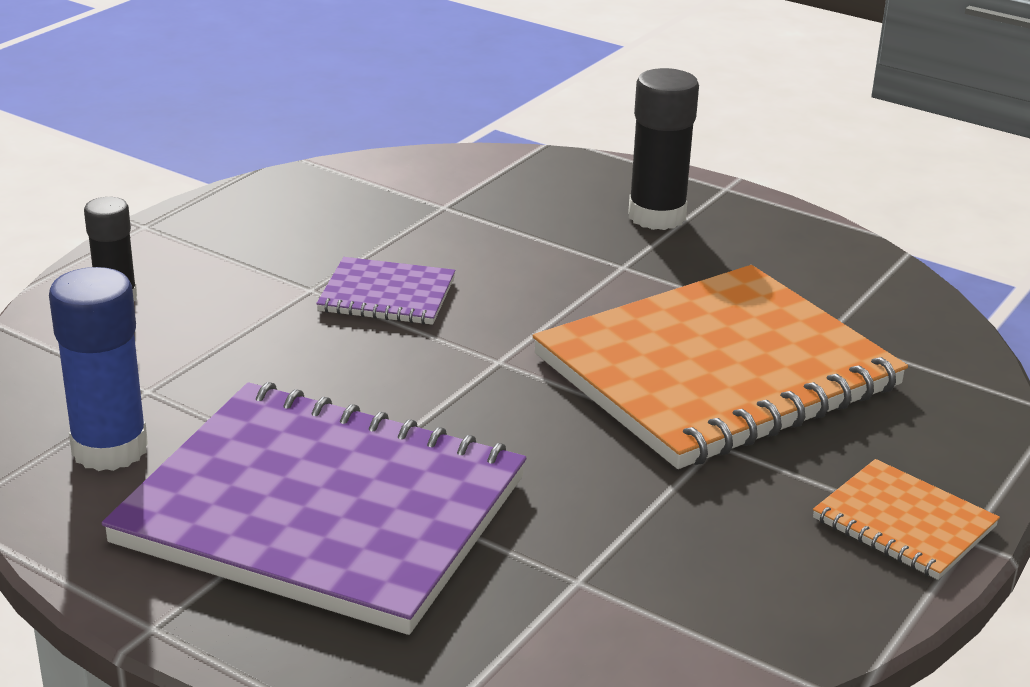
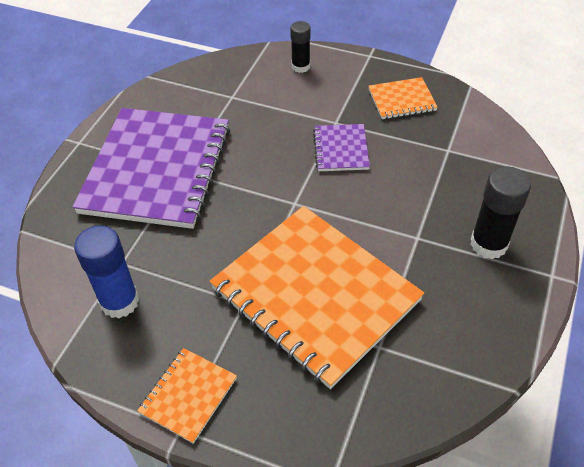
camera: 80 degrees right, 20 degrees up
(110, 449) = (186, 99): blue glue stick -> blue glue stick (119, 301)
(295, 219) = (402, 100): none -> orange notebook

